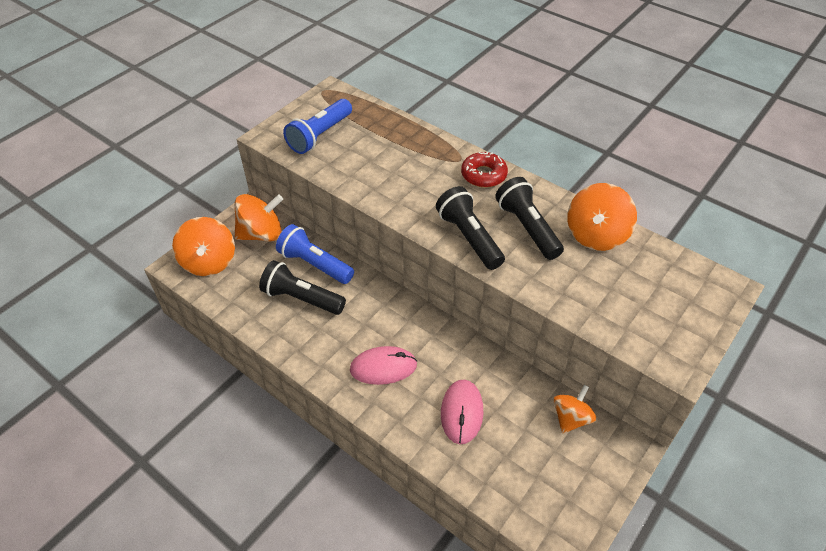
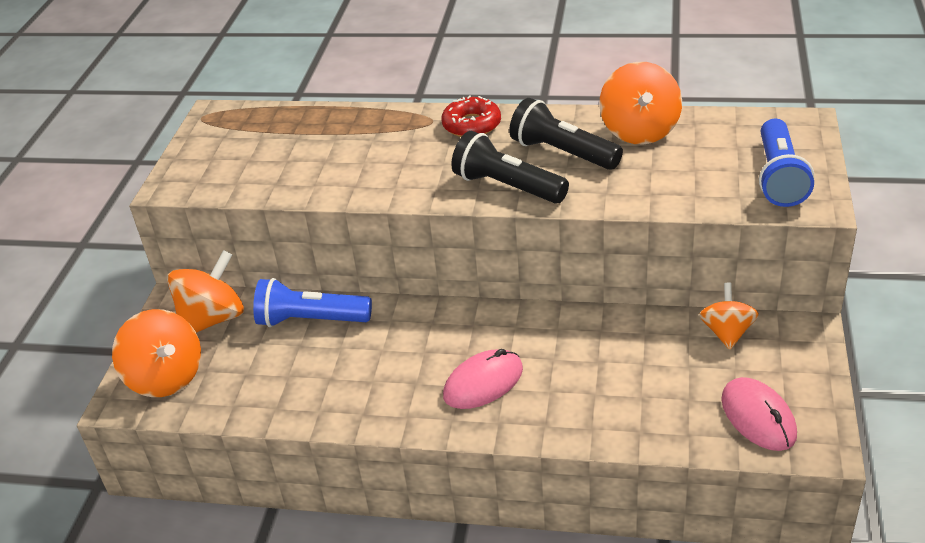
camera: 25 degrees left, 10 degrees down
(301, 298) = (323, 361): black flashlight -> none
(319, 135) = (239, 161): blue flashlight -> blue flashlight (779, 177)
(461, 412) = (608, 383): pink mouse -> pink mouse (758, 417)

